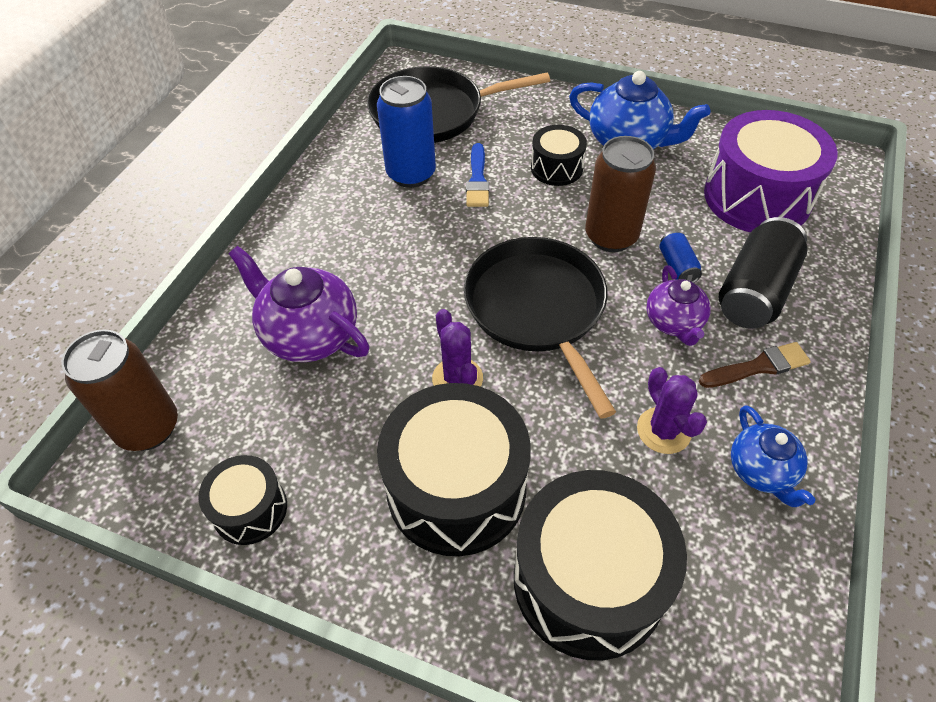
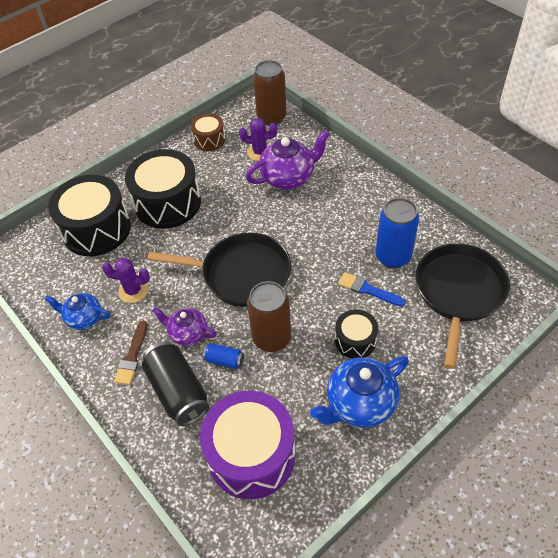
camera: 120 degrees right, 0 degrees up
(250, 509) = (209, 139): black drum -> brown drum
(457, 378) = (222, 223): purple cactus -> purple cactus (260, 152)

